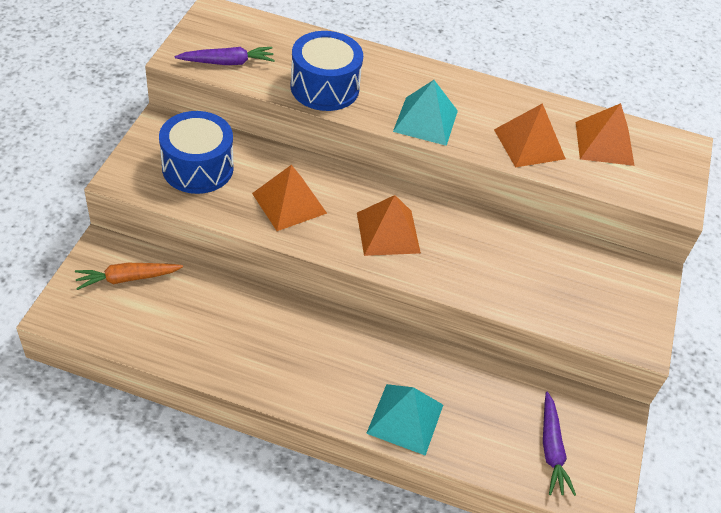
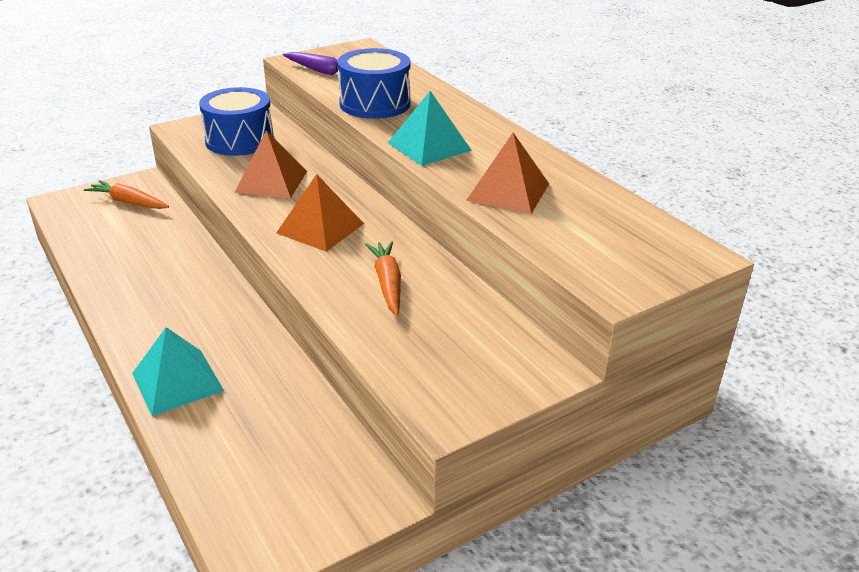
camera: 45 degrees right, 15 degrees down
(494, 259) = (387, 284): none -> orange carrot
(551, 449) = (269, 483): purple carrot -> none
(604, 143) = (596, 219): orange pyramid -> none

